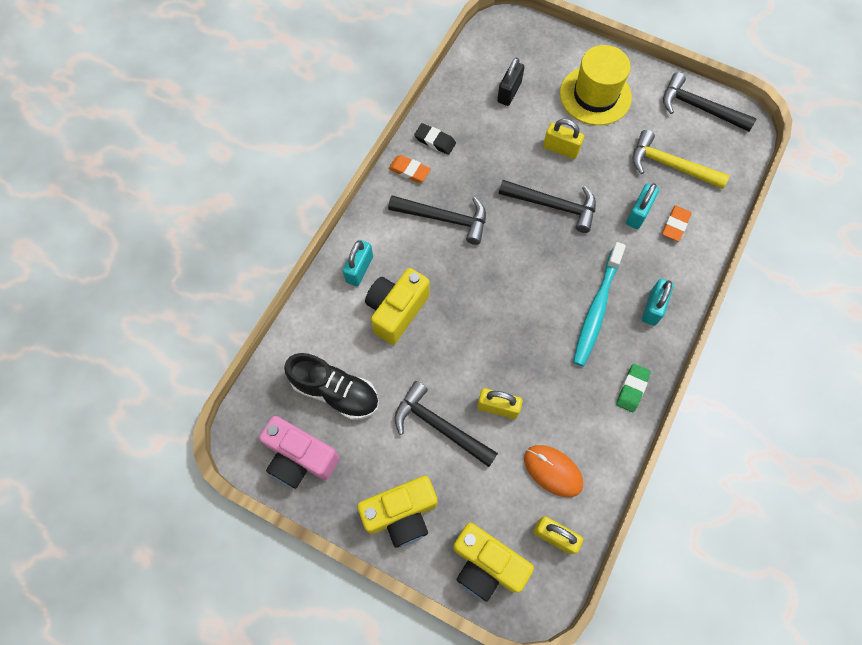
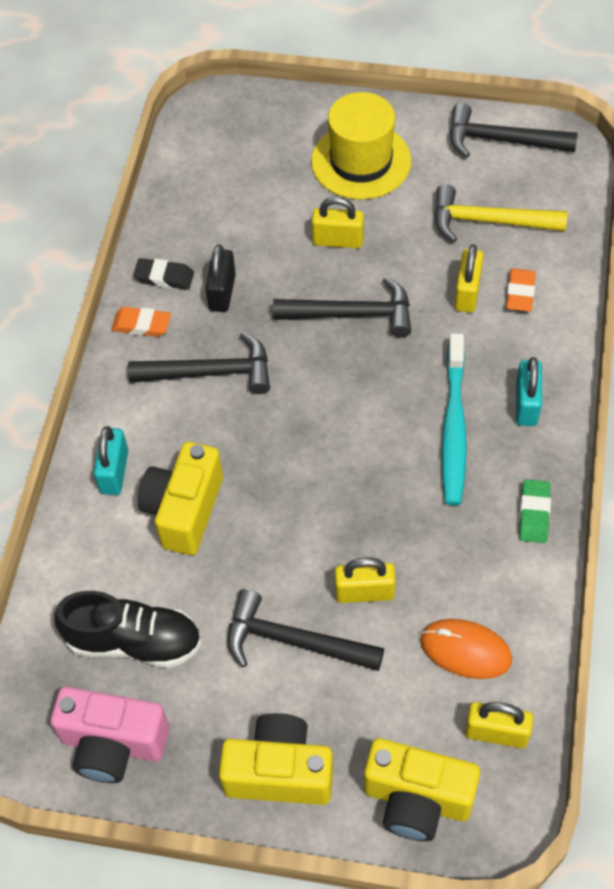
camera: 15 degrees left, 10 degrees down
(401, 514) = (279, 772): yellow camera -> yellow camera turned 135 degrees counterclockwise
(509, 92) = (244, 188): black padlock -> black padlock (222, 292)
(638, 213) = (467, 292): turquoise padlock -> yellow padlock

